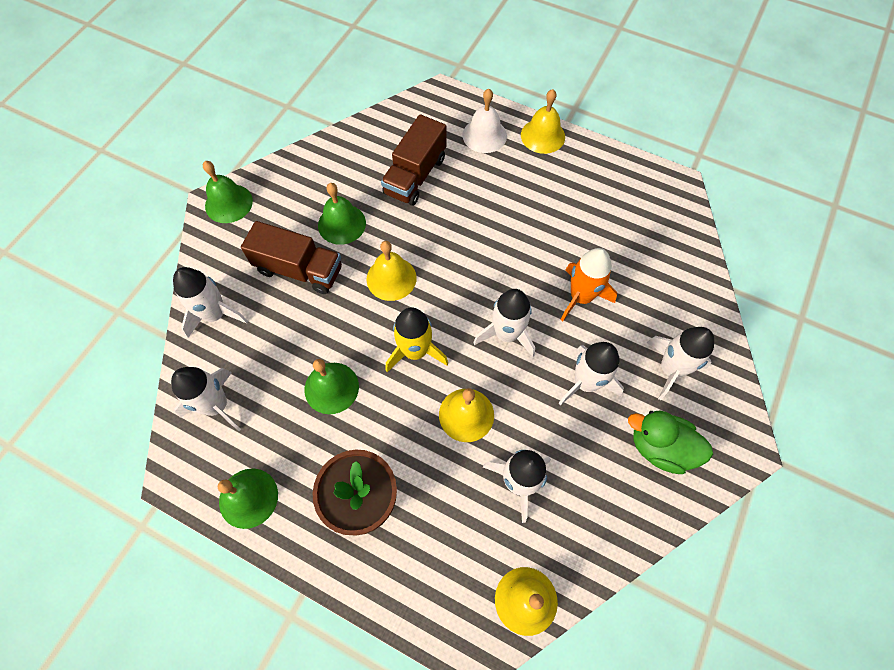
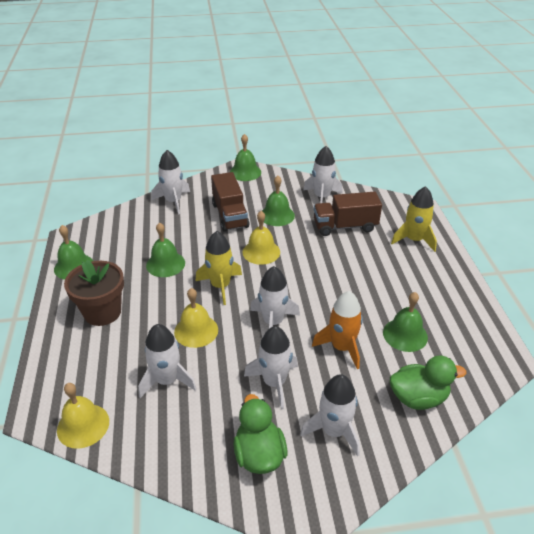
camera: 55 degrees right, 25 degrees down
(217, 405) = (120, 229): white rocket -> white rocket (322, 197)
(484, 135) = (414, 240): white bell -> yellow rocket
(543, 136) = (450, 266): yellow bell -> none
(600, 236) = (405, 334): none -> green bell
(675, 279) = (418, 398): none -> green duck

